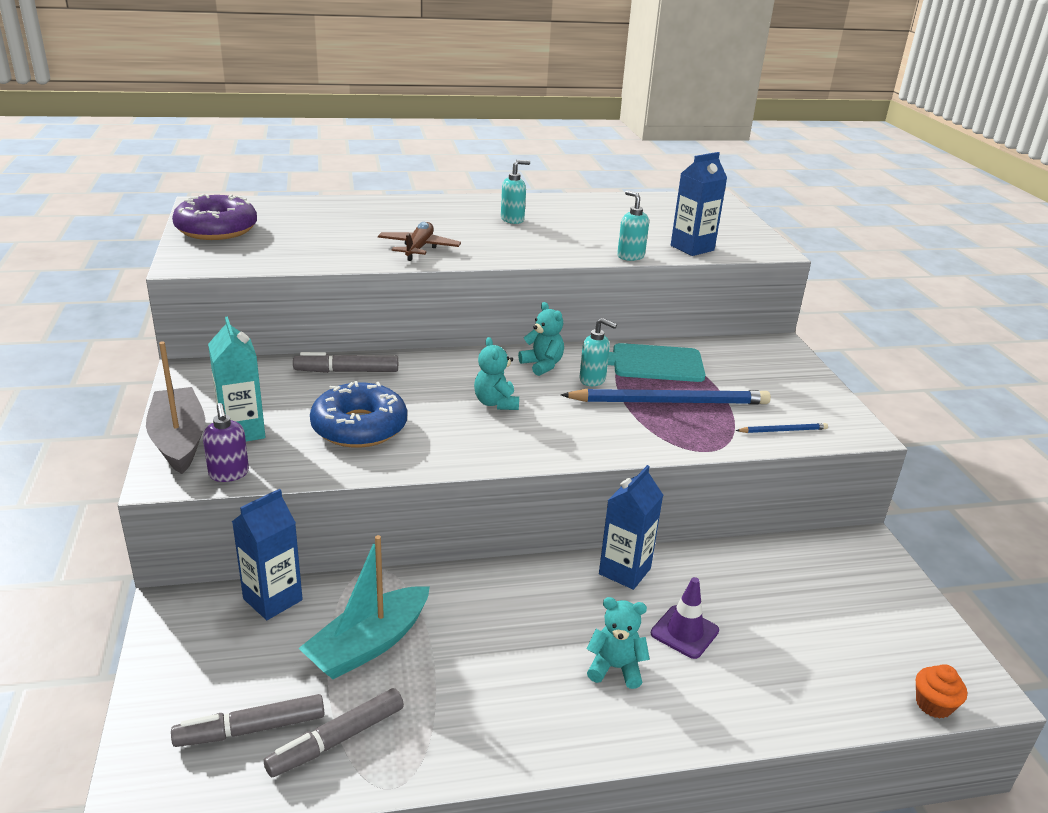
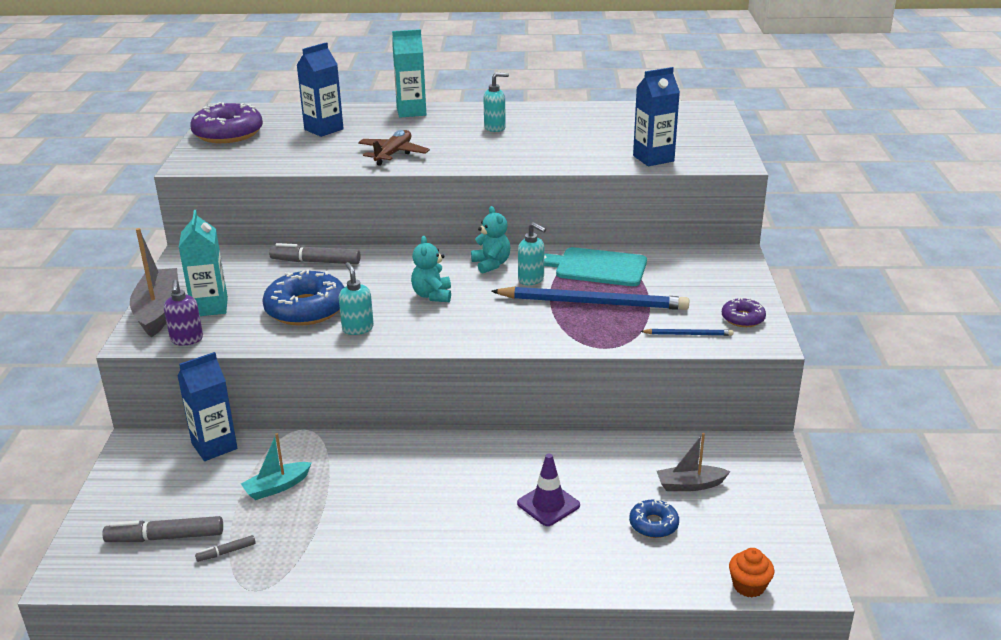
camera: 15 degrees right, 0 degrees up
(336, 740) = (226, 552): grey marker -> grey marker, size x0.50
(368, 644) = (277, 487): turquoise boat -> turquoise boat, size x0.59
(413, 204) = (411, 112): none -> turquoise carton
(615, 668) = (473, 526): turquoise teddy bear -> none
(624, 571) = (518, 451): blue carton -> blue carton (323, 129)
(630, 256) = (586, 165): turquoise soap dispenser -> turquoise soap dispenser (357, 328)
(803, 643) = (653, 524): none -> blue donut
(817, 593) = (690, 485): none -> grey boat
(825, 410) = (743, 318): none -> purple donut

